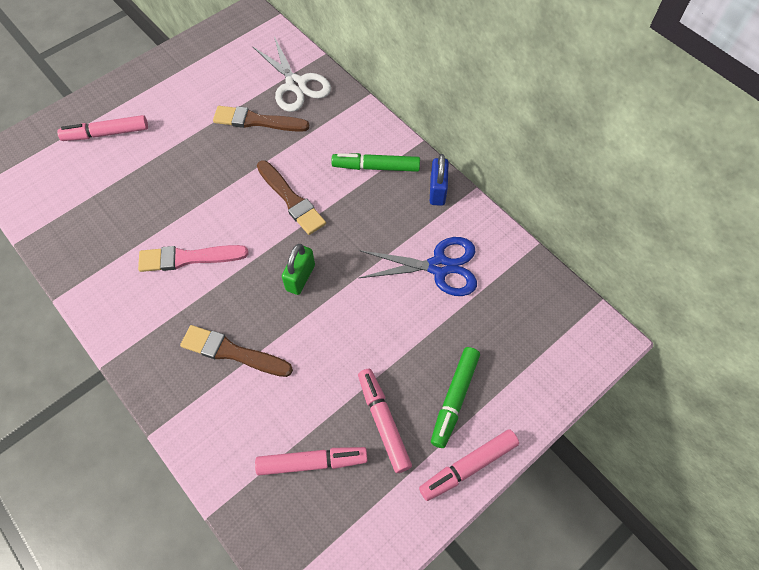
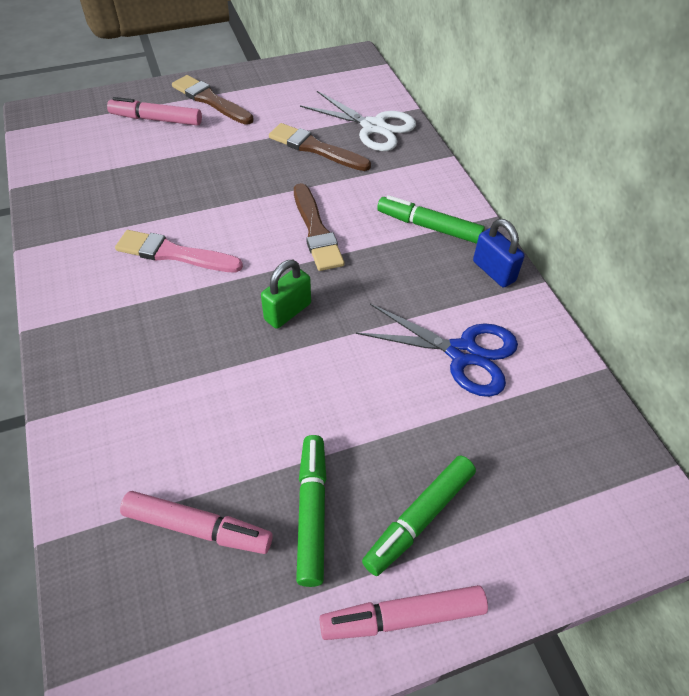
camera: 20 degrees right, 10 degrees down
(232, 352) = (169, 365): brown brush -> brown brush (210, 100)
(296, 85) = (373, 127): white scissors -> white scissors turned 45 degrees counterclockwise
(383, 422) = (312, 512): pink marker -> green marker
(437, 191) = (493, 271): blue padlock -> blue padlock turned 60 degrees counterclockwise

